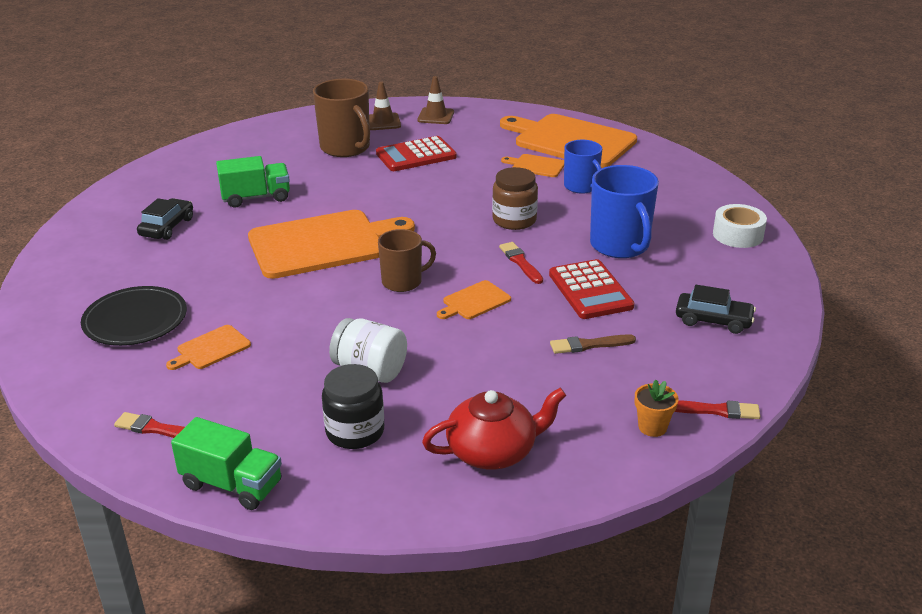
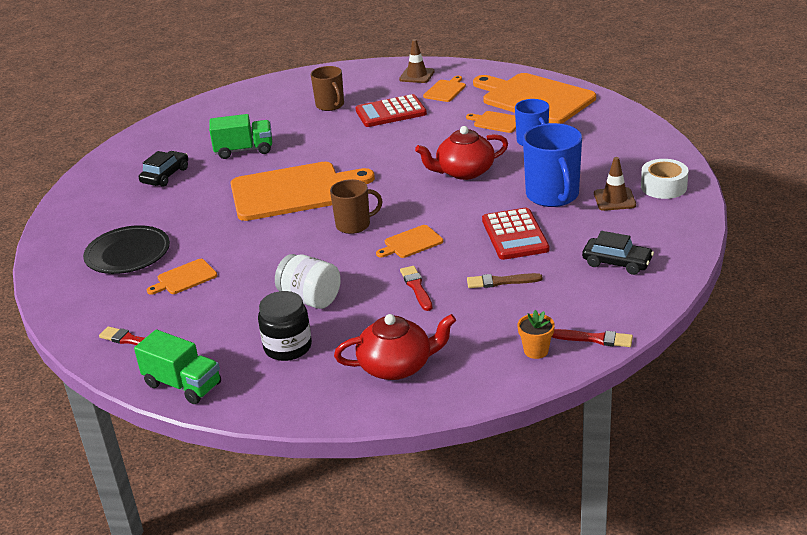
camera: 10 degrees right, 0 degrees up
(346, 148) = (330, 105): brown mug -> brown mug, size x0.64
(383, 122) = (368, 81): brown traffic cone -> brown traffic cone (614, 199)
(471, 132) = (445, 90): none -> orange cutting board
(514, 220) = (464, 172): brown jar -> red teapot
(520, 262) = (460, 209): red brush -> red brush (416, 287)

